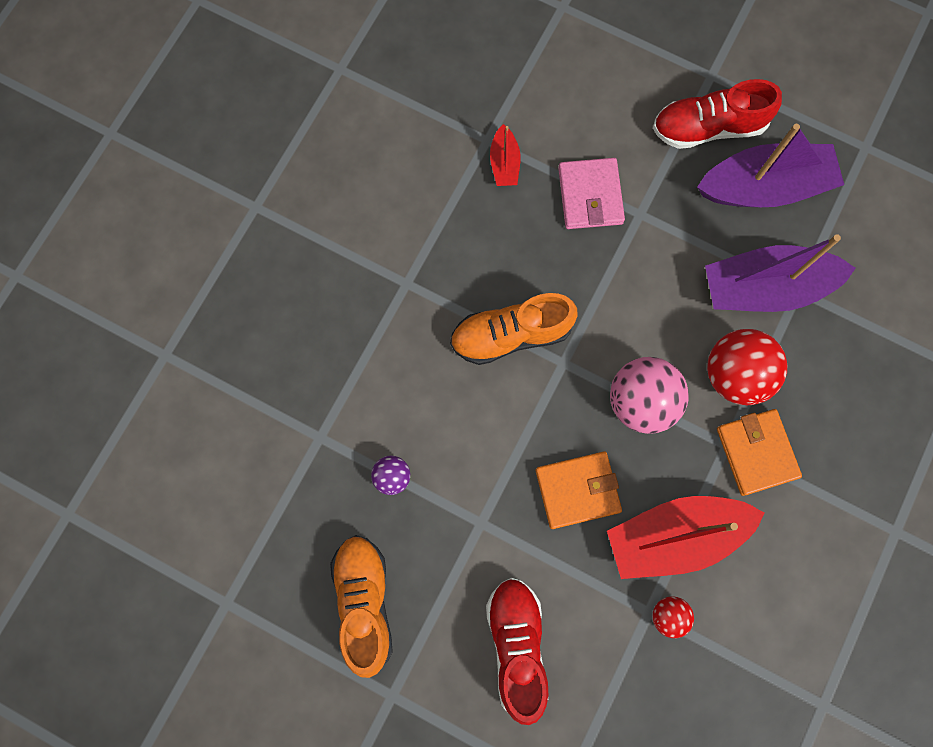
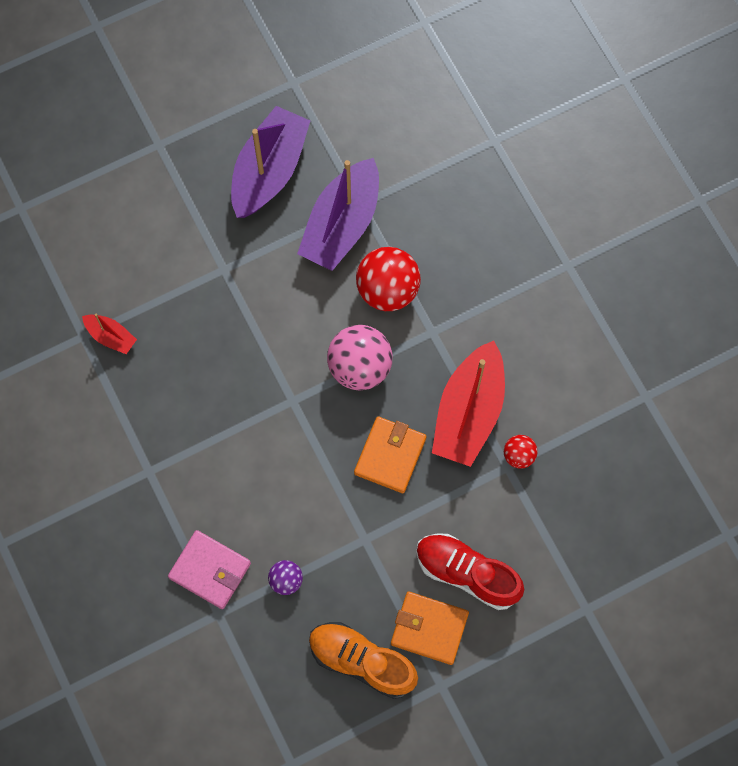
camera: 55 degrees left, 5 degrees down
(511, 335) = (244, 423): orange shoe -> none
(590, 196) = (183, 294): pink wallet -> pink wallet (210, 570)
(708, 127) = (196, 176): red shoe -> none
(756, 452) = (451, 316): orange wallet -> orange wallet (429, 628)

